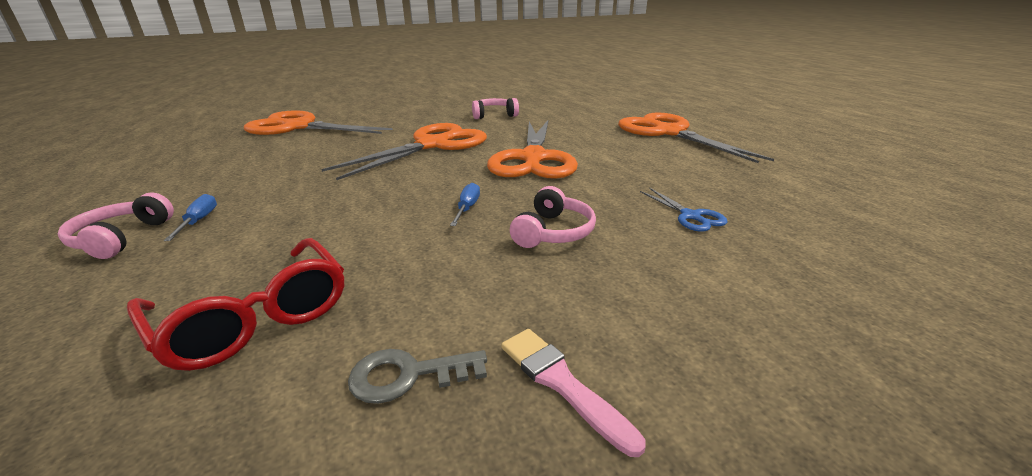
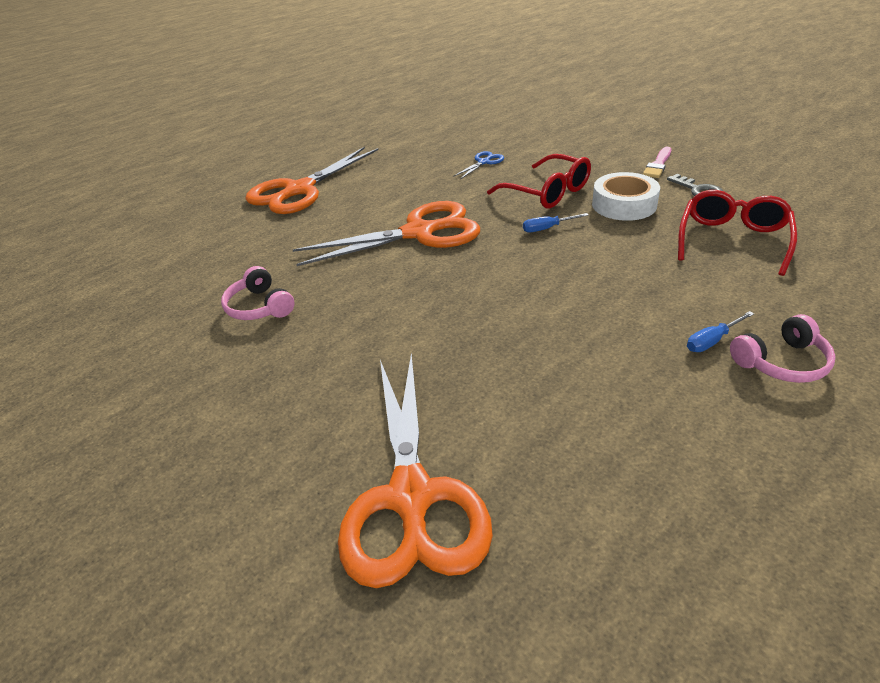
camera: 110 degrees left, 10 degrees up
(433, 145) = (417, 303): orange scissors -> none
(456, 273) = (624, 205): none -> white tape
(553, 232) = (547, 192): pink headphones -> red glasses

